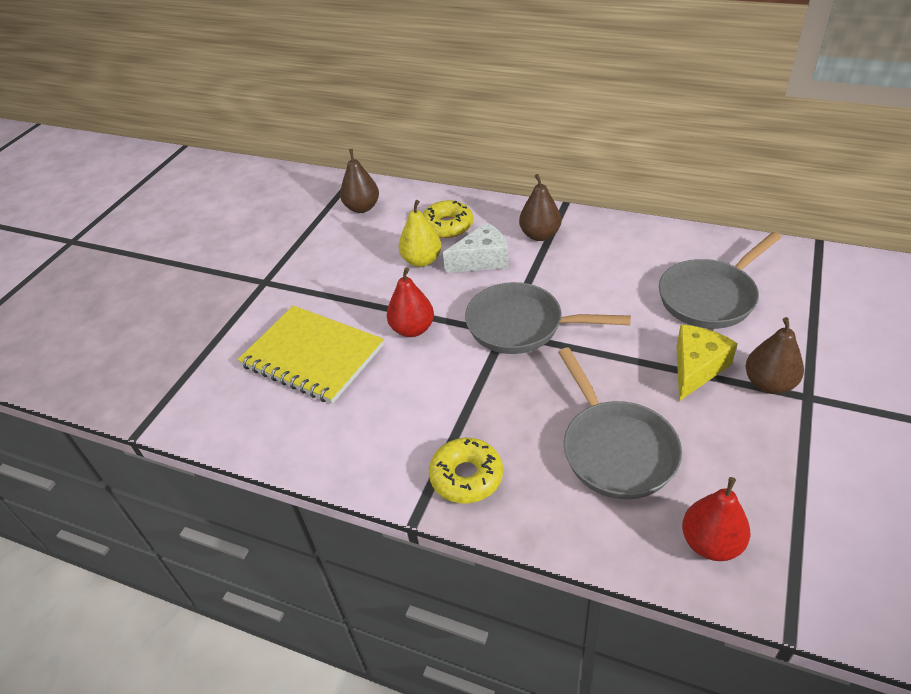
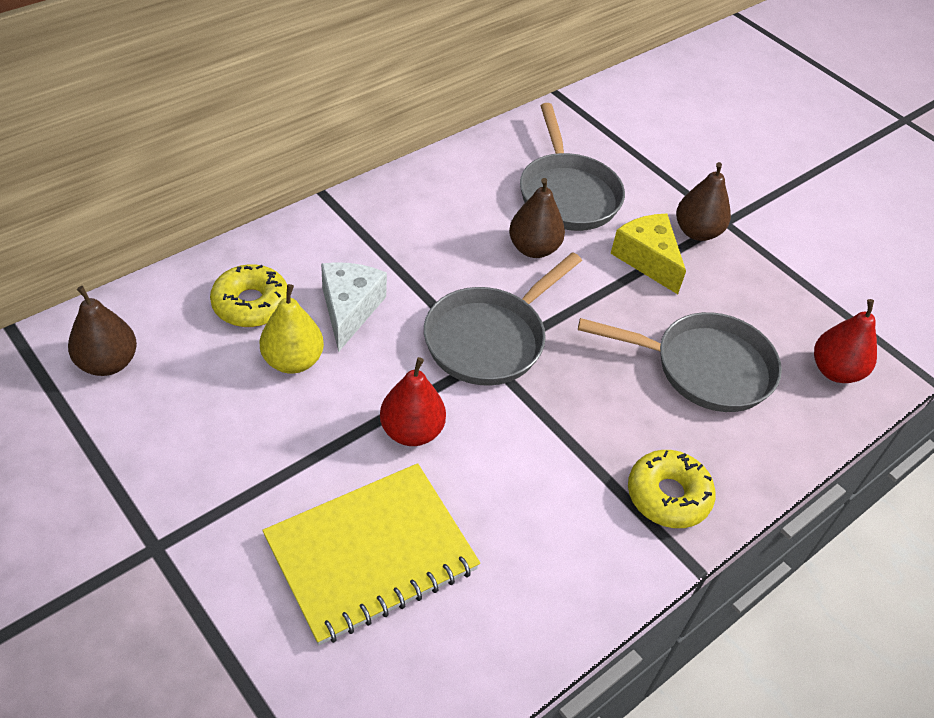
camera: 70 degrees left, 5 degrees up
(540, 235) = (357, 242): brown pear -> brown pear (533, 249)

